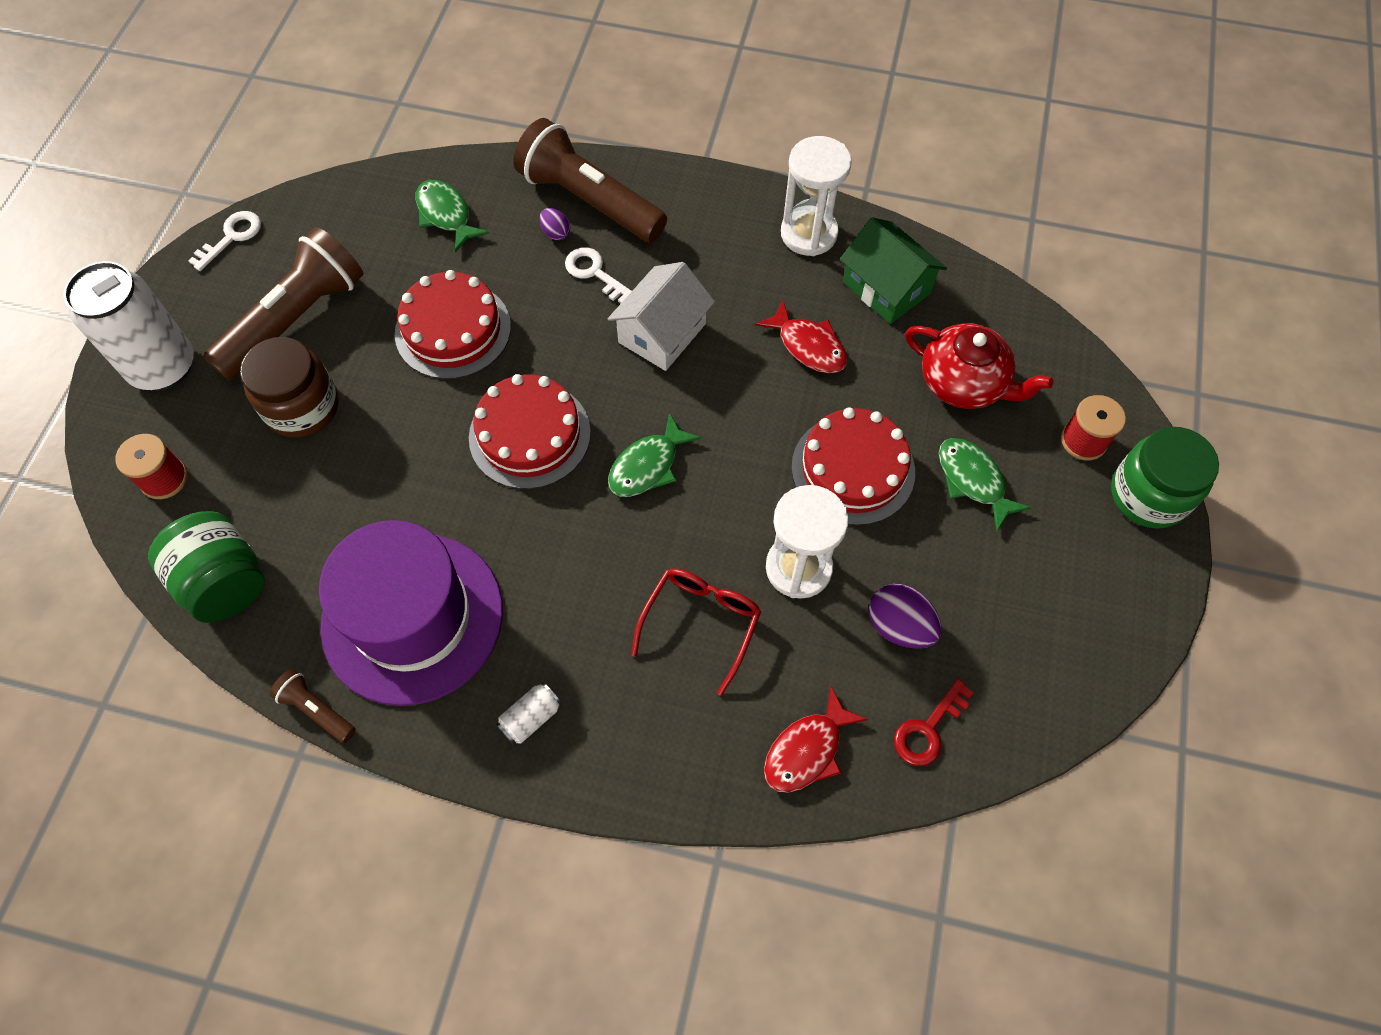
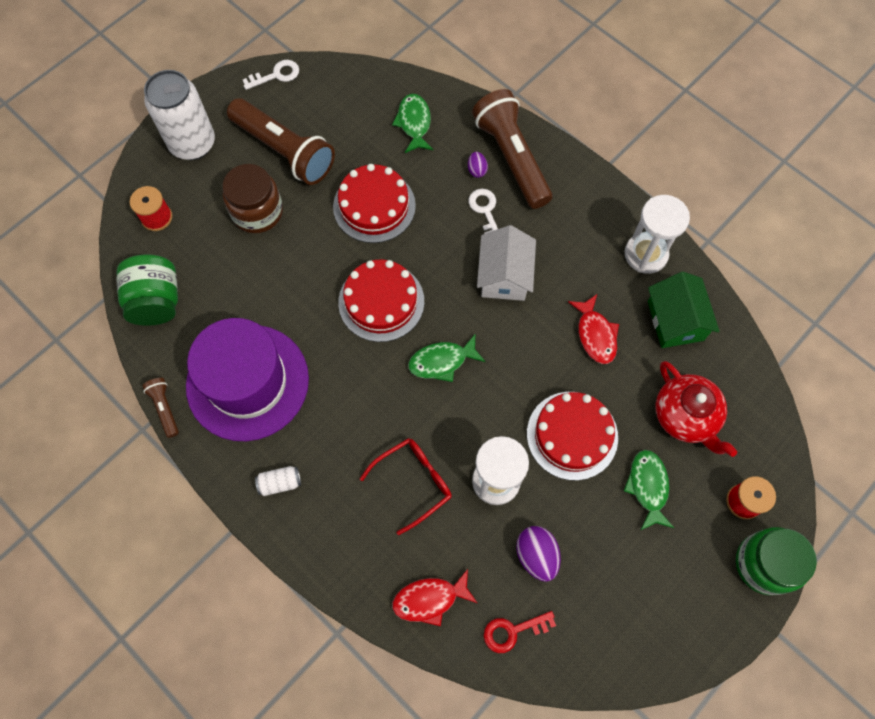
camera: 30 degrees right, 5 degrees up
(296, 319) = (284, 151): brown flashlight -> brown flashlight turned 60 degrees clockwise
(662, 333) = (504, 276): white house -> white house turned 60 degrees counterclockwise

